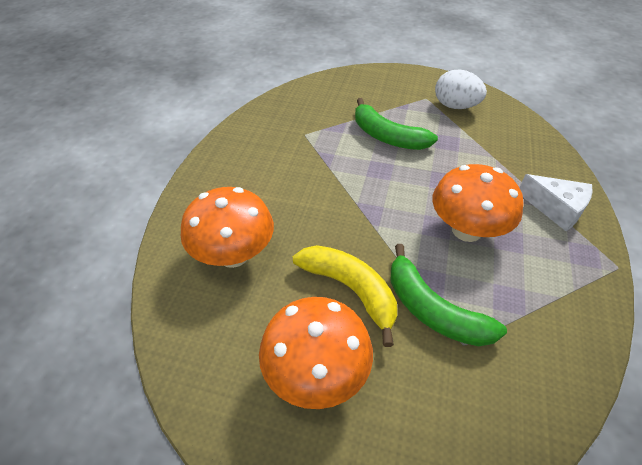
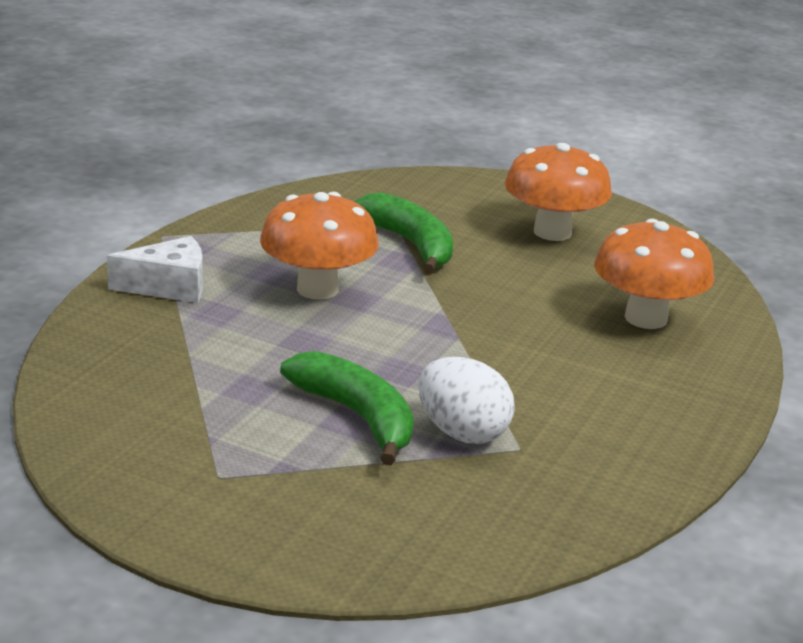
camera: 170 degrees left, 20 degrees down
(350, 290) = (499, 270): yellow banana -> none
(455, 106) = (171, 447): white egg -> white egg (462, 432)
(556, 209) = (169, 287): white cheese -> white cheese turned 120 degrees clockwise

